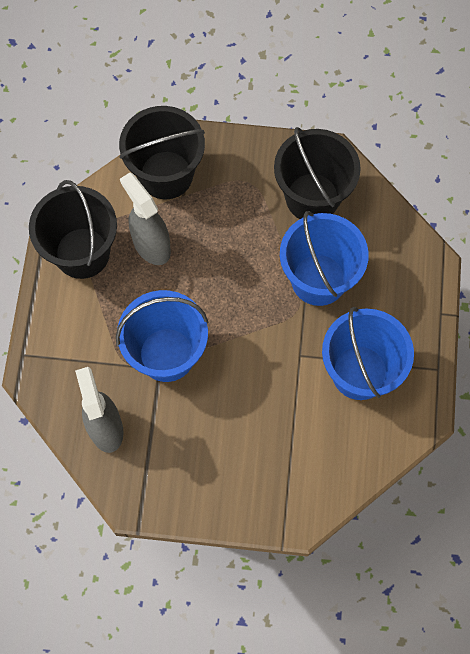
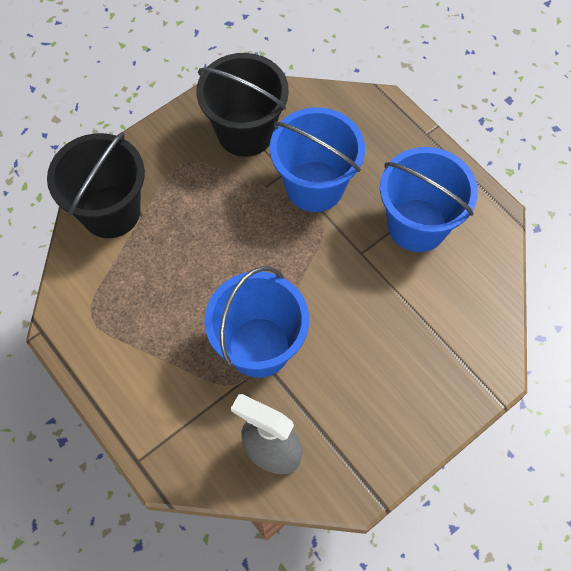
camera: 45 degrees left, 5 degrees down
(82, 253) = (103, 332): black bucket -> none
(151, 245) = (155, 275): grey spray bottle -> none

